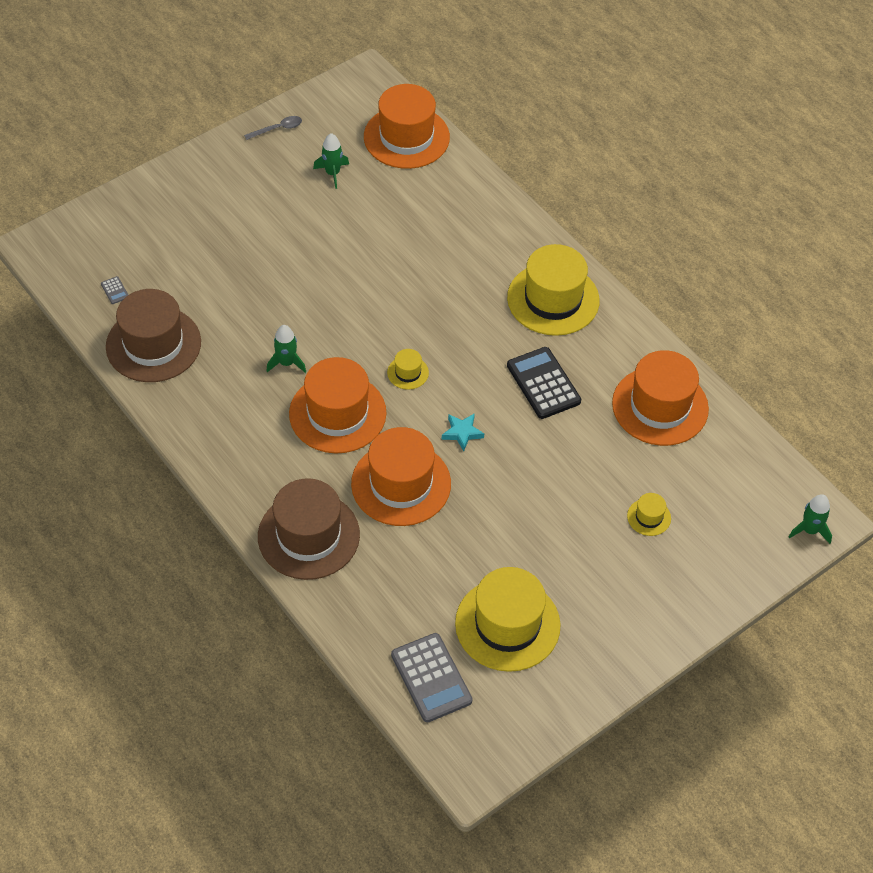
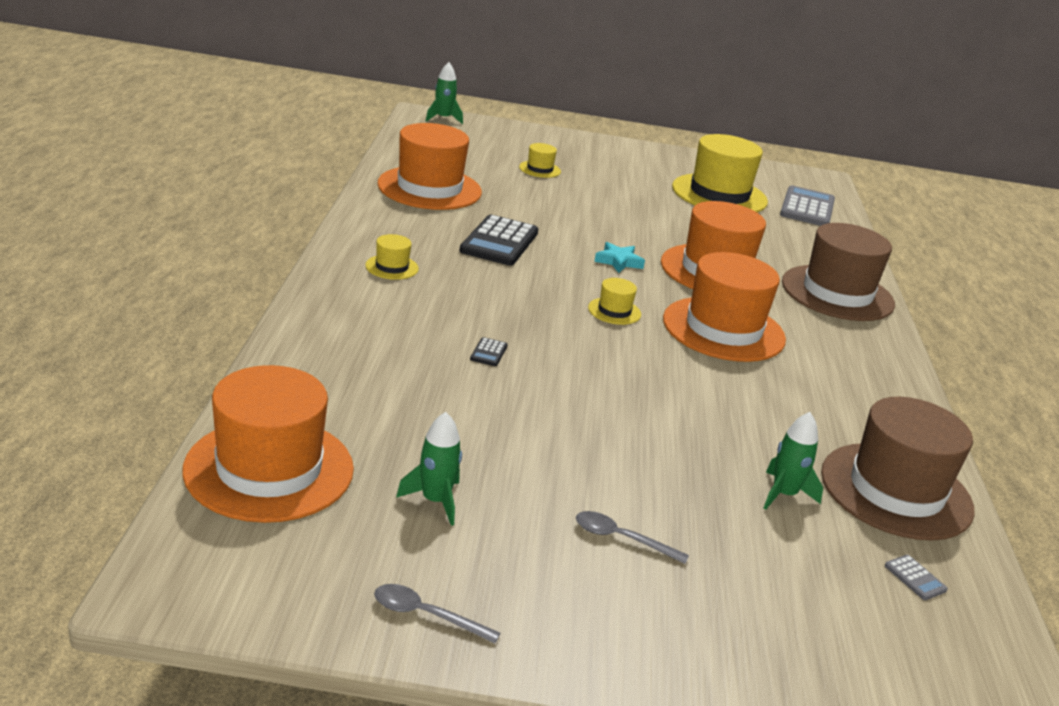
camera: 140 degrees left, 25 degrees down
(114, 290) = (915, 578): grey calculator -> grey calculator turned 135 degrees clockwise
(247, 213) = (621, 539): none -> grey spoon
(286, 363) = (737, 385): green rocket -> green rocket (784, 494)
(421, 275) = (488, 352): none -> black calculator
(553, 299) = (392, 267): yellow hat -> yellow hat, size x0.44

